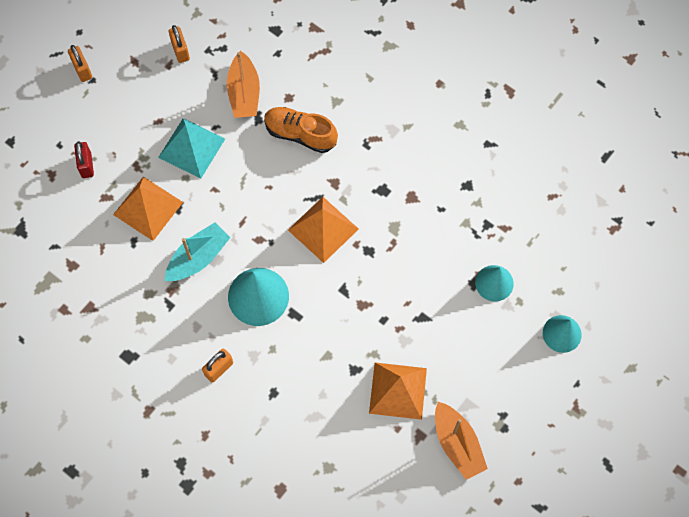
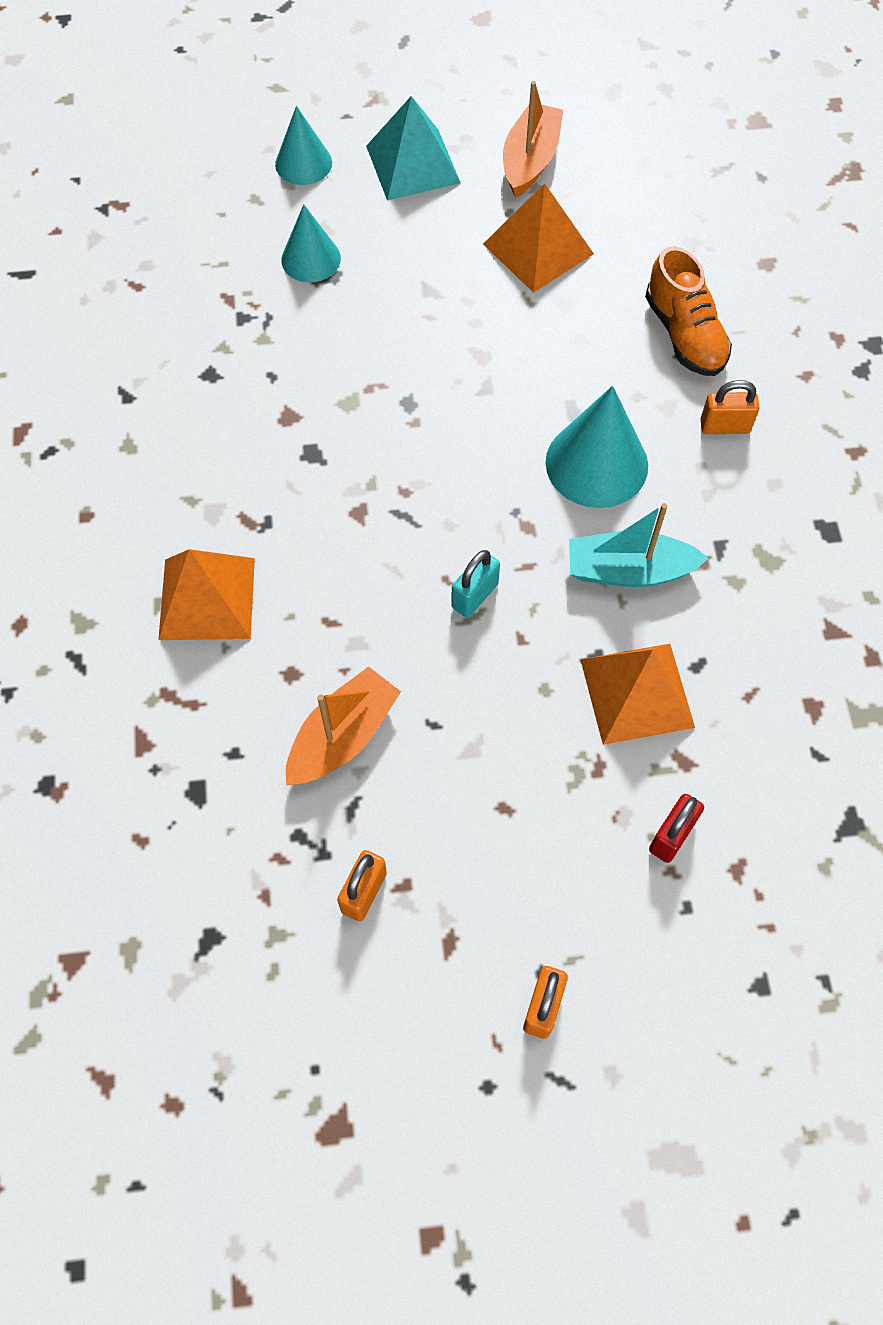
camera: 135 degrees left, 5 degrees down
(191, 148) = (495, 724): turquoise pyramid -> turquoise pyramid (413, 164)
(250, 190) = (474, 596): none -> turquoise padlock
(300, 134) = (332, 610): orange shoe -> orange shoe (684, 334)
(323, 229) = (435, 471): orange pyramid -> orange pyramid (207, 598)

